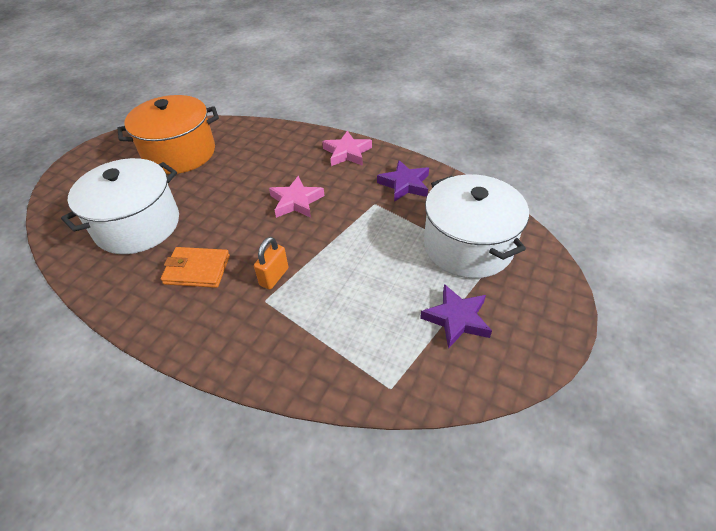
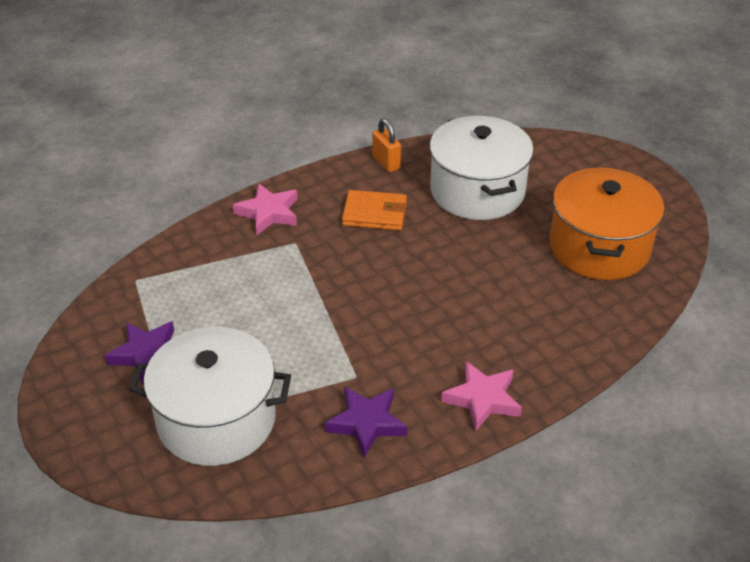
camera: 120 degrees right, 5 degrees down
(197, 270) = (374, 213): orange wallet -> orange wallet turned 60 degrees clockwise
(274, 277) = (318, 257): orange padlock -> orange padlock (386, 163)
(296, 201) = (418, 312): pink star -> pink star (268, 213)

